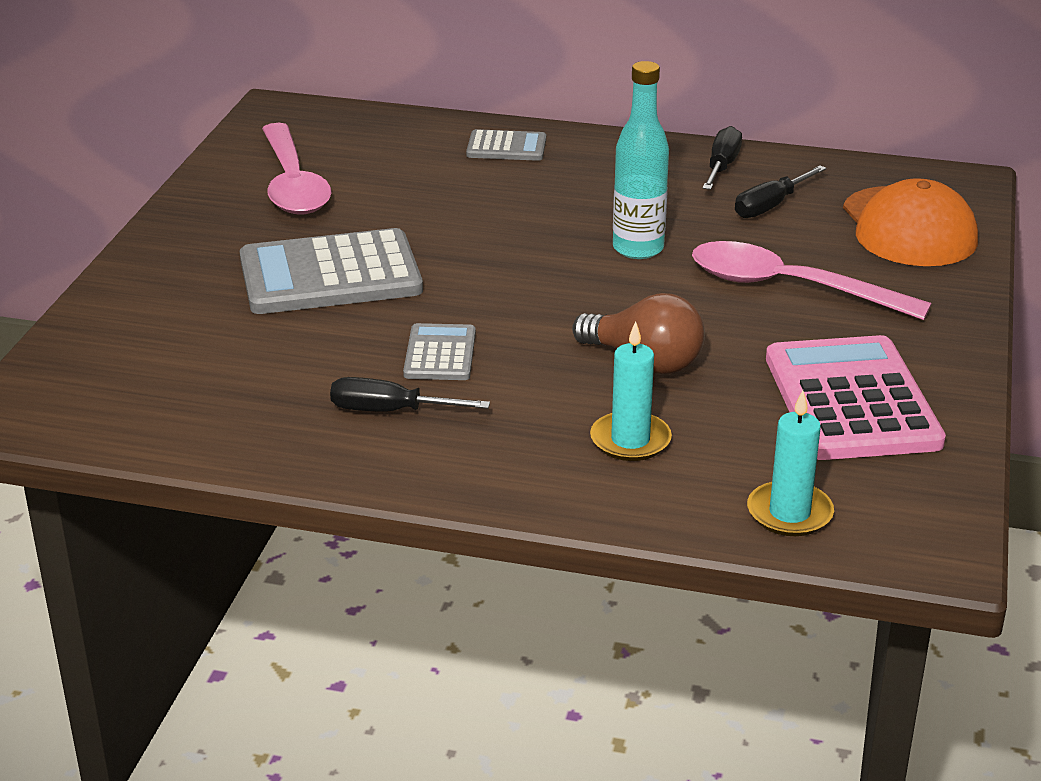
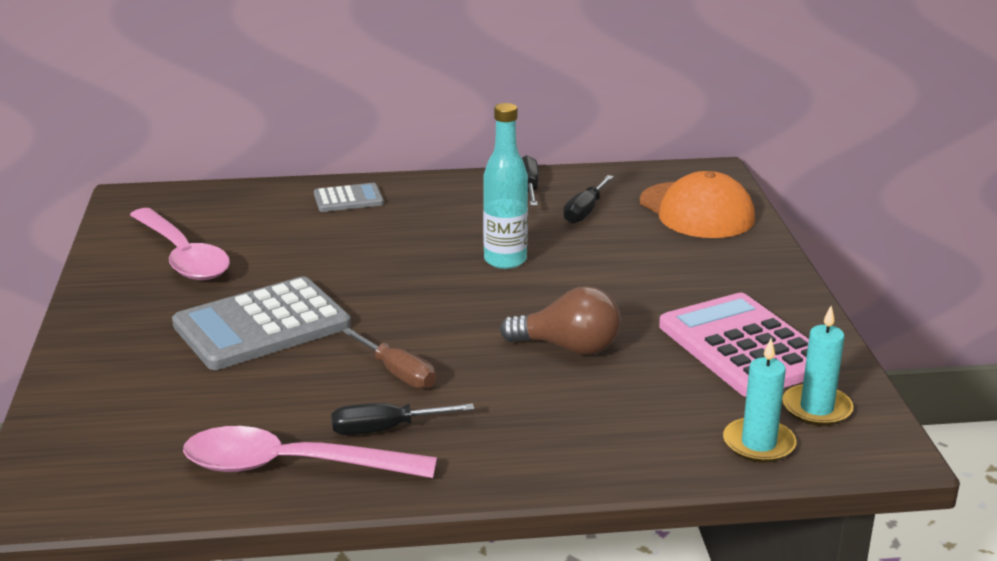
camera: 20 degrees left, 5 degrees down
(440, 354) = (398, 373): grey calculator -> brown screwdriver
(630, 440) = (598, 412): turquoise candle -> turquoise candle (816, 408)
(790, 288) = (641, 270): pink spoon -> pink spoon (292, 466)

